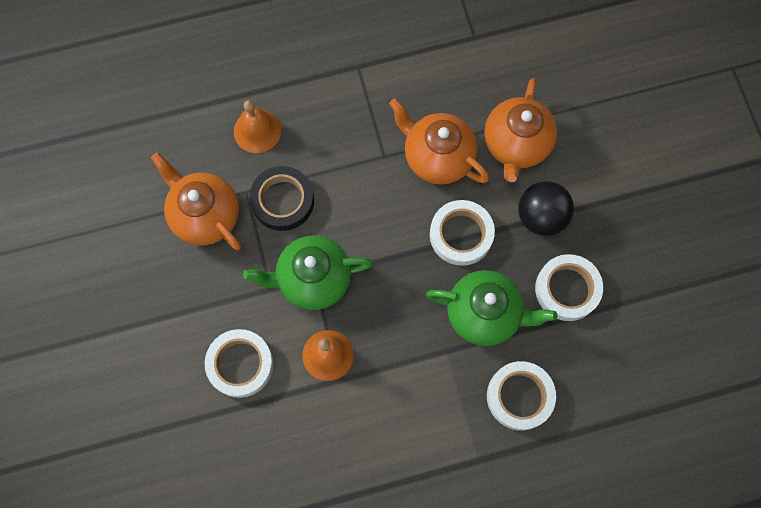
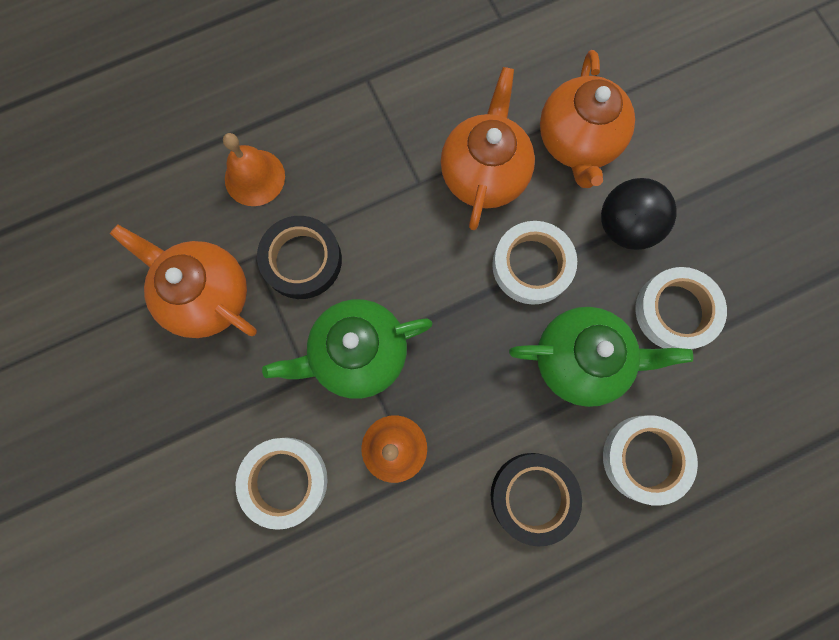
camera: 10 degrees left, 5 degrees up
(427, 409) = (533, 496): none -> black tape
(437, 157) = (484, 173): orange teapot -> orange teapot turned 75 degrees clockwise

